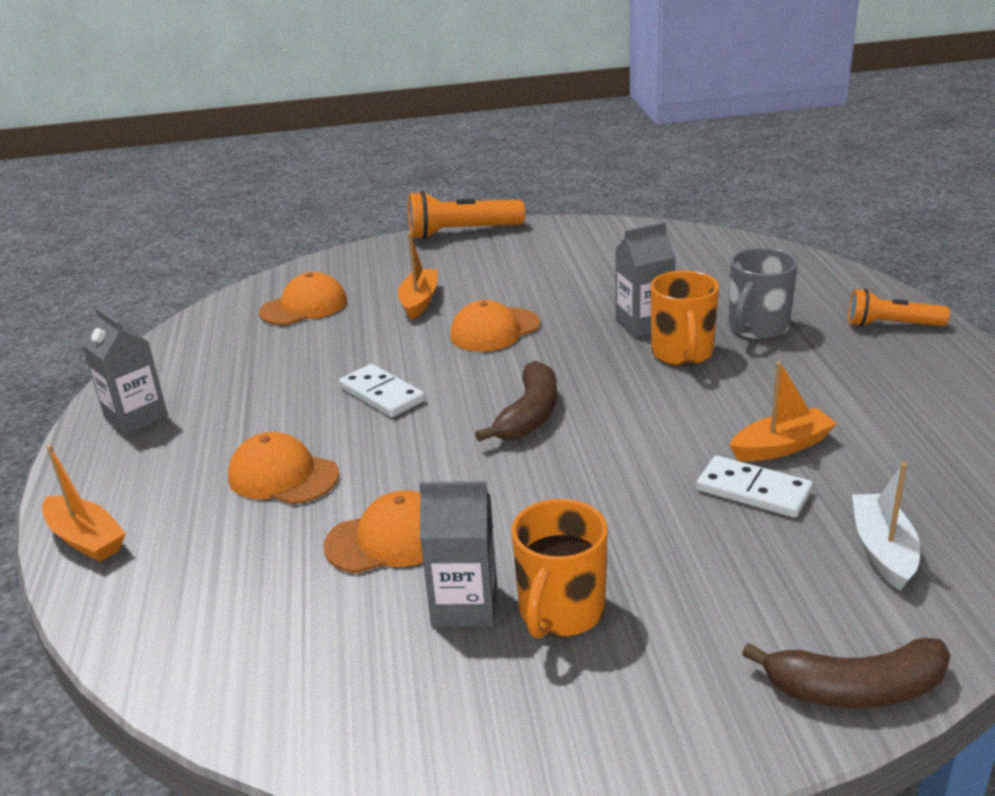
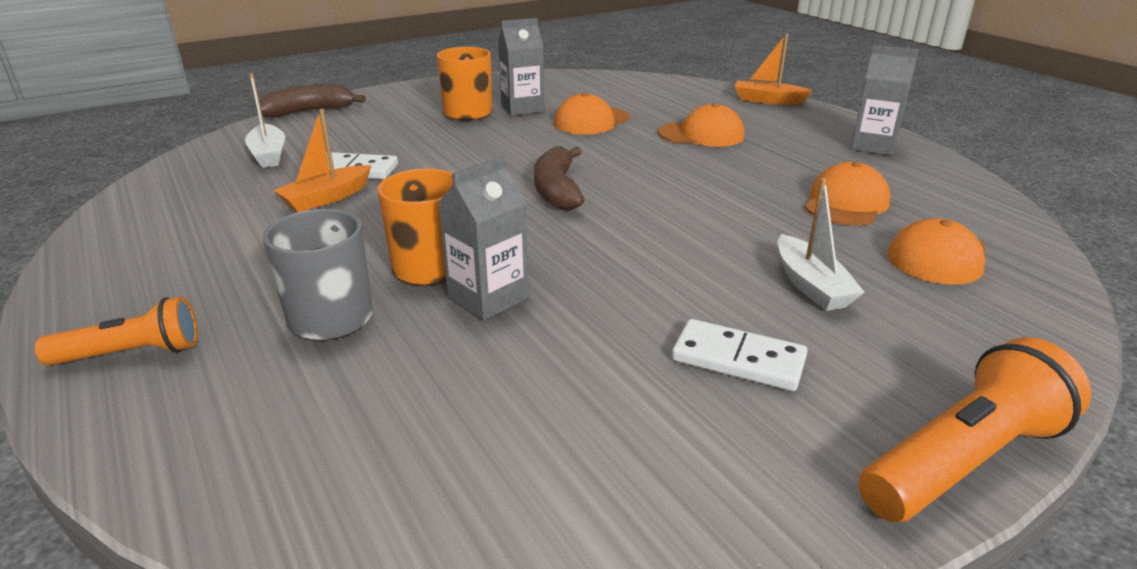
camera: 155 degrees right, 0 degrees up
(381, 394) = (705, 186): white domino -> white domino (738, 359)
(419, 301) = (811, 285): orange boat -> white boat
(494, 330) = (669, 261): orange cap -> orange cap (846, 203)

